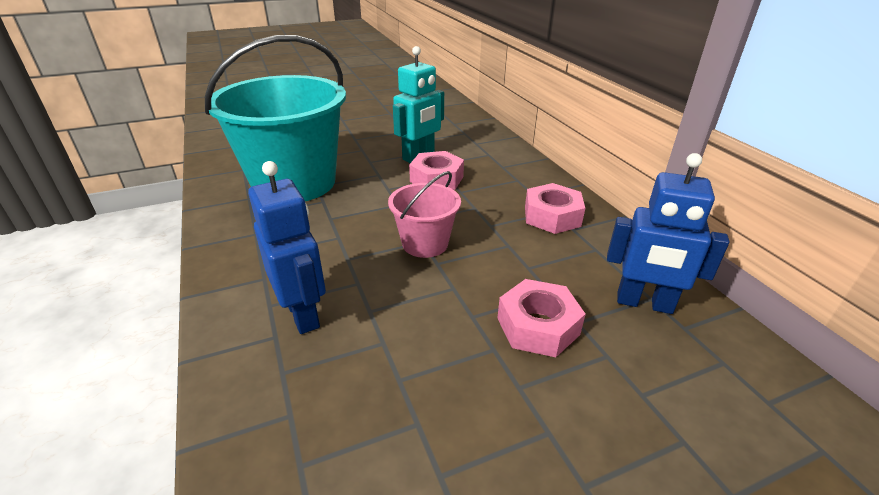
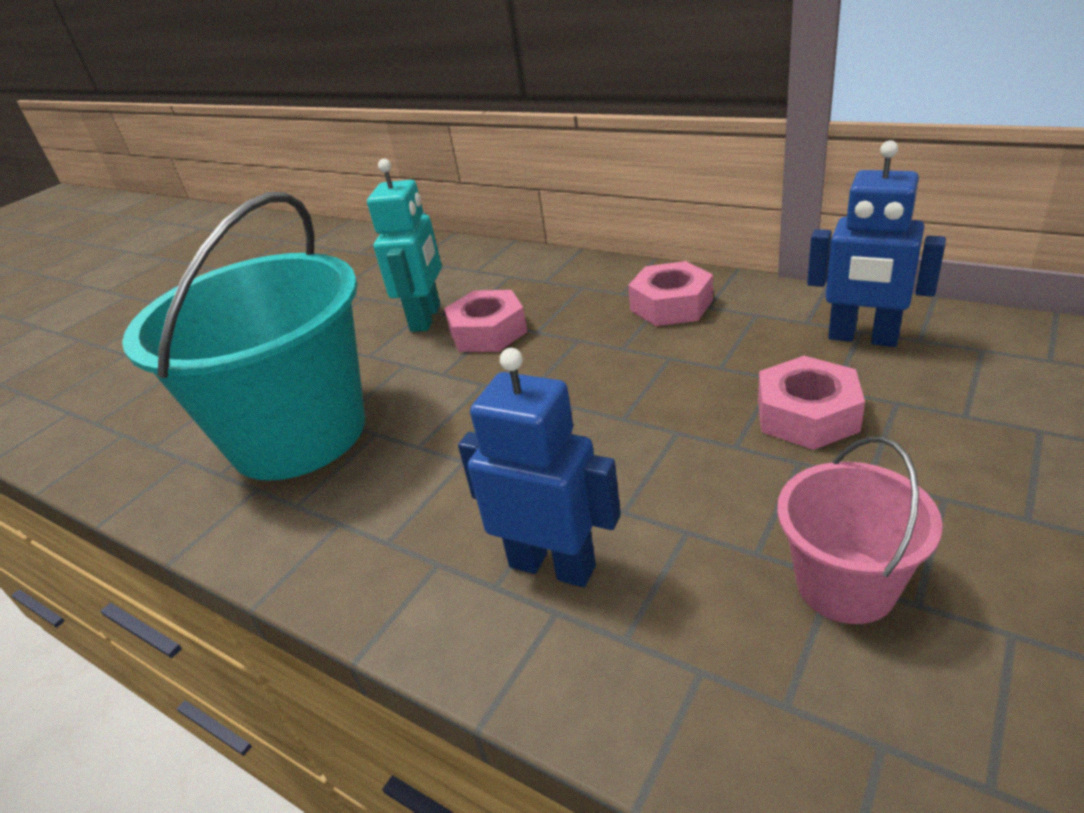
camera: 30 degrees left, 0 degrees up
(425, 243) = (579, 406): pink bucket -> pink bucket (845, 585)
(644, 303) = (862, 338): blue robot -> blue robot turned 45 degrees clockwise

